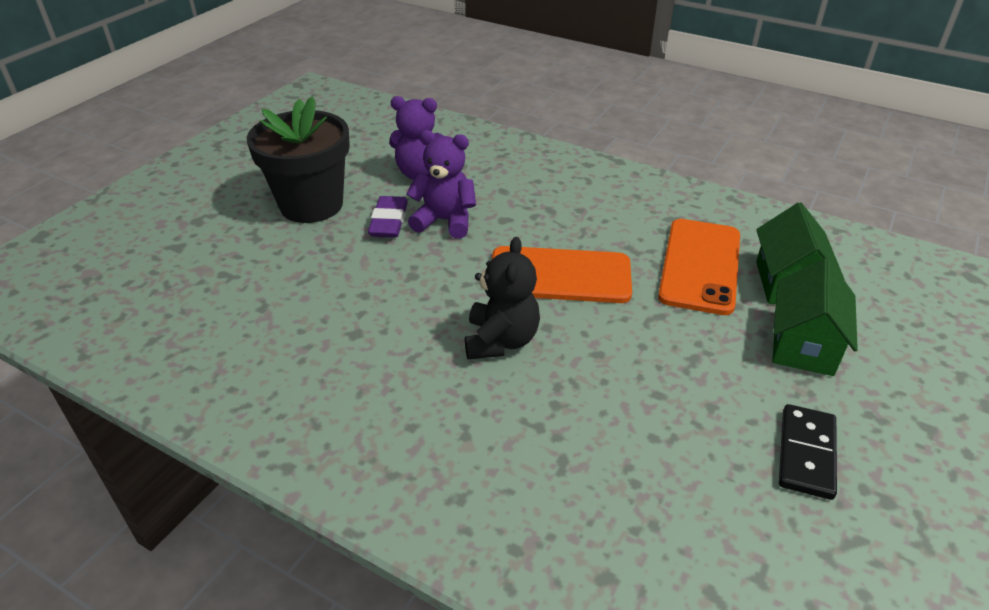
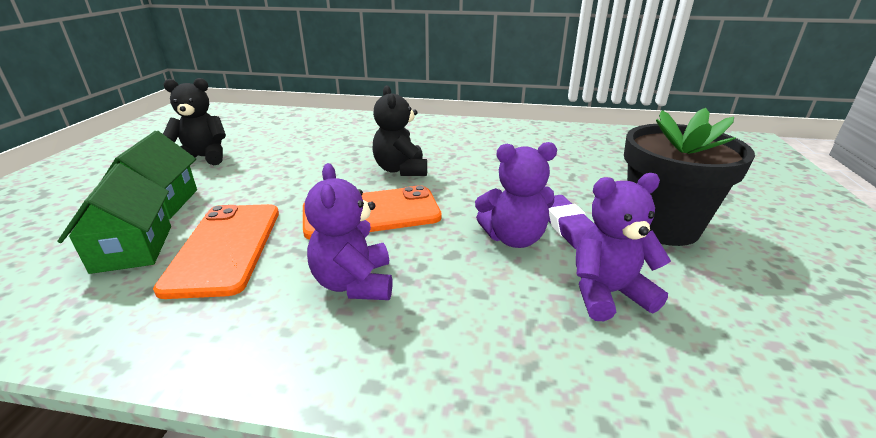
camera: 160 degrees right, 10 degrees down
(589, 213) = (354, 283): none -> purple teddy bear
(806, 453) = (204, 158): black domino -> black teddy bear

